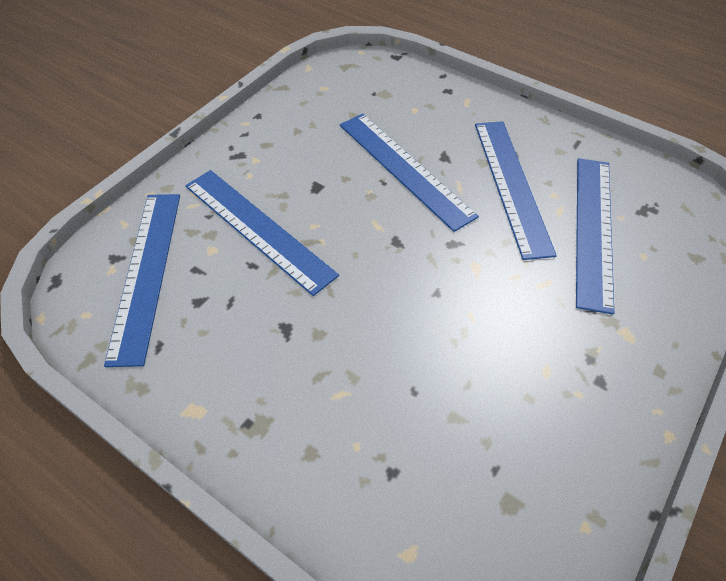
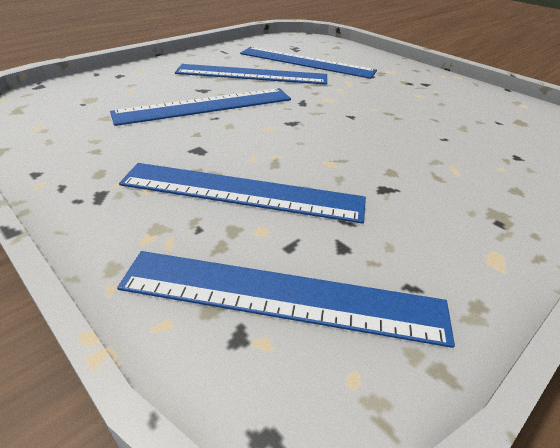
camera: 80 degrees left, 15 degrees down
(257, 229) = (242, 192): blue ruler -> blue ruler turned 45 degrees clockwise

